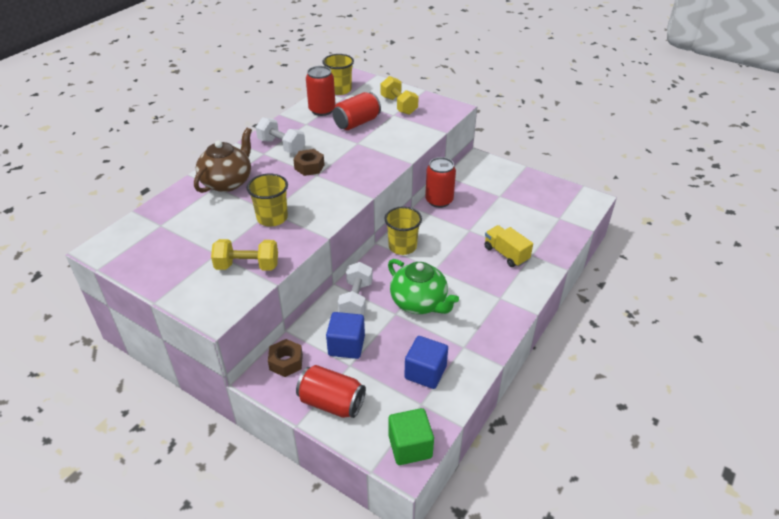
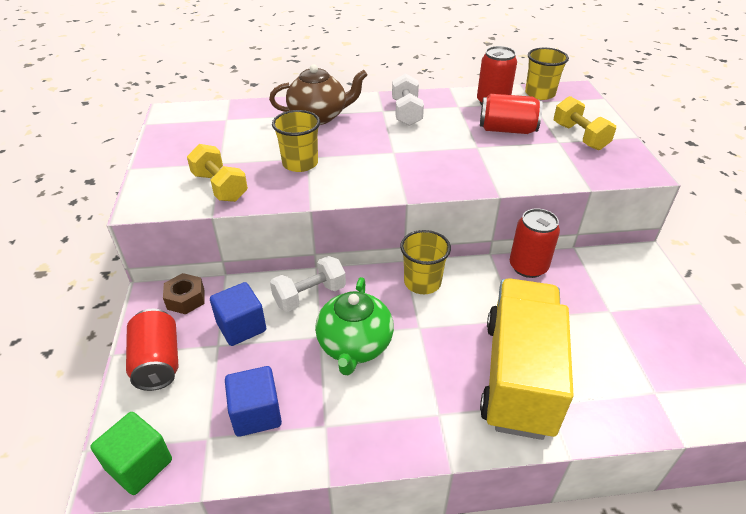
camera: 50 degrees right, 0 degrees up
(309, 167) = (399, 142): brown nut -> none
(399, 105) = (579, 136): yellow dumbbell -> yellow dumbbell turned 45 degrees counterclockwise
(506, 254) = (519, 376): yellow truck -> yellow truck, size x2.13

